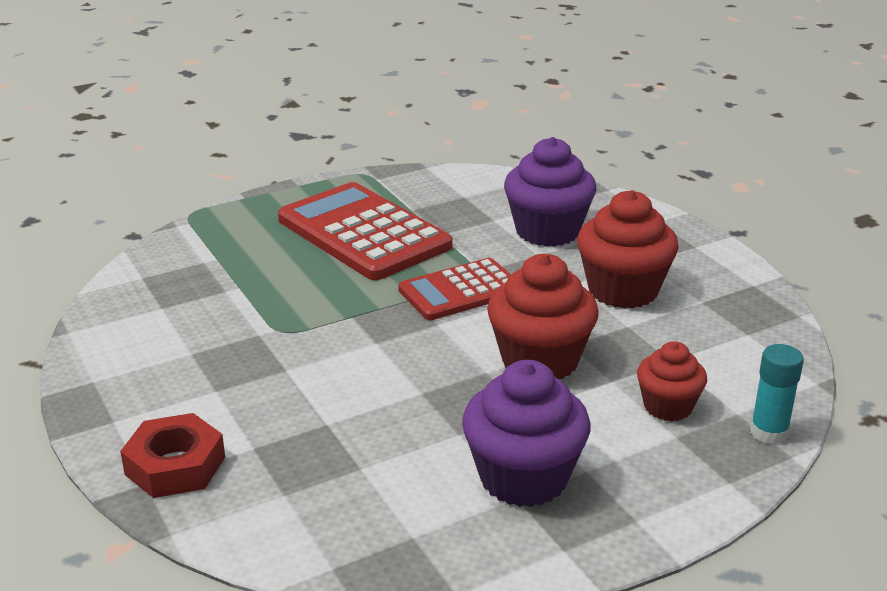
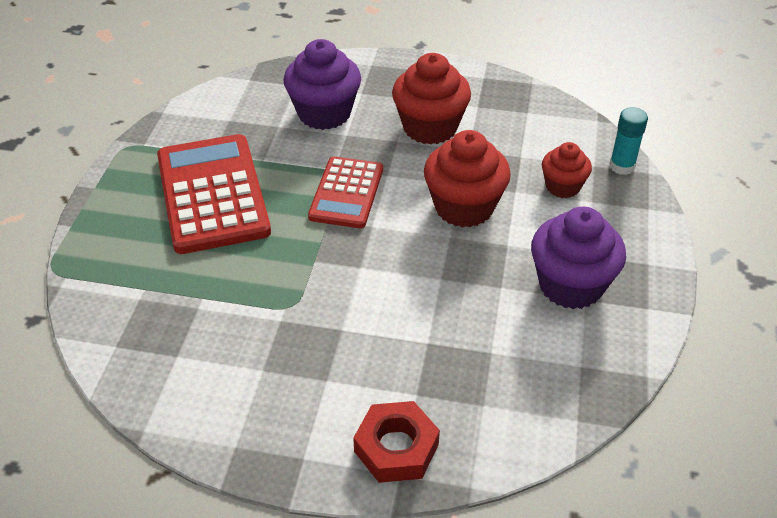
camera: 50 degrees left, 15 degrees up
(363, 233) = (212, 194): red calculator -> red calculator turned 75 degrees clockwise

